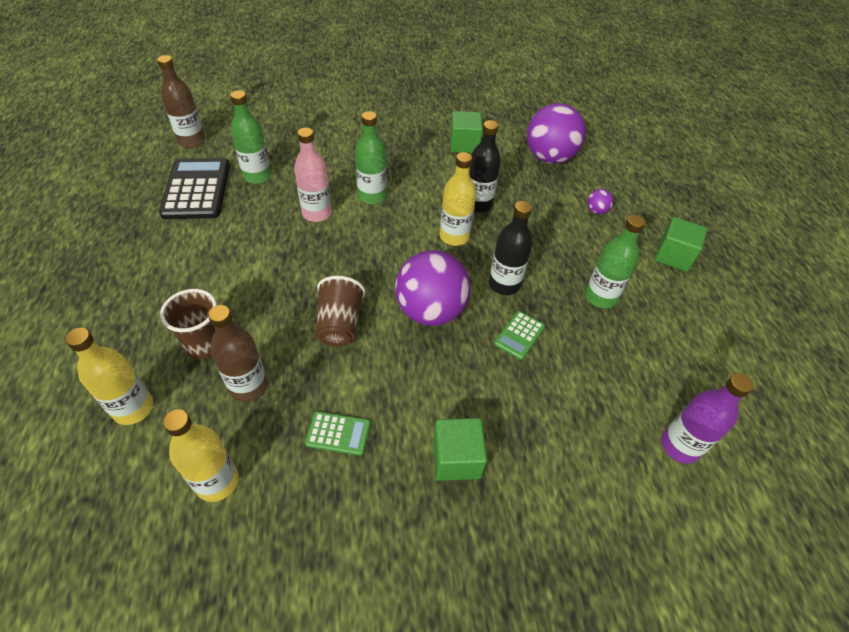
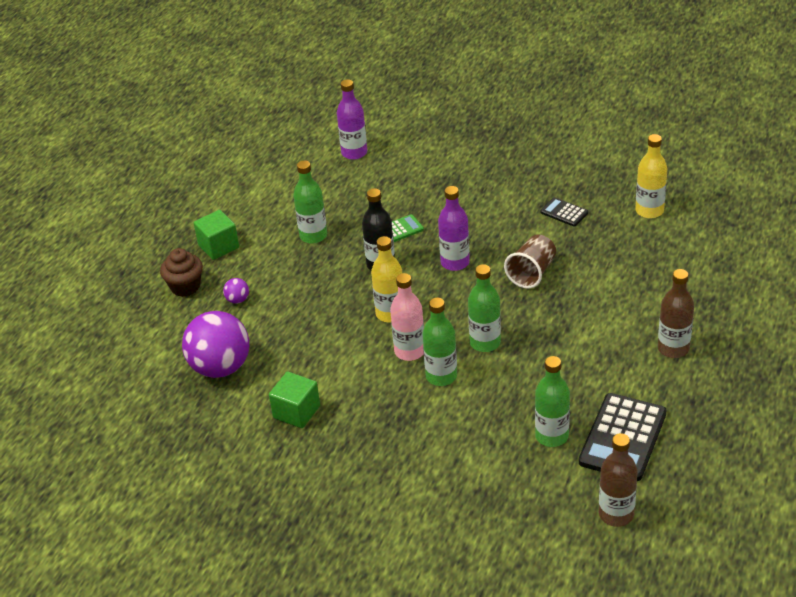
camera: 145 degrees left, 10 degrees down
(133, 408) = (701, 261): yellow bottle -> none
(205, 345) = (642, 287): brown cup -> none
(248, 386) = (616, 252): brown bottle -> brown bottle (673, 348)
(317, 213) = (506, 373): pink bottle -> pink bottle (409, 351)
(338, 433) = (564, 212): green calculator -> black calculator
(350, 234) = (485, 343): none -> green bottle
(430, 311) = (455, 262): purple ball -> purple bottle
(456, 458) = (496, 183): green cube -> none
(478, 204) = (342, 338): black bottle -> none
(652, 209) = (185, 287): none -> brown cupcake

